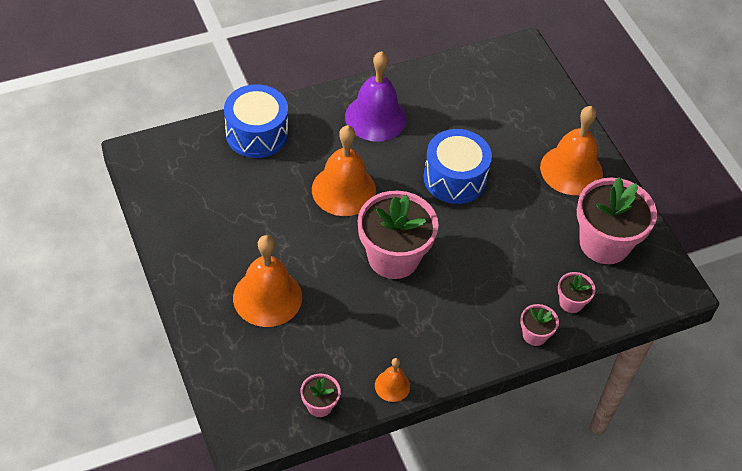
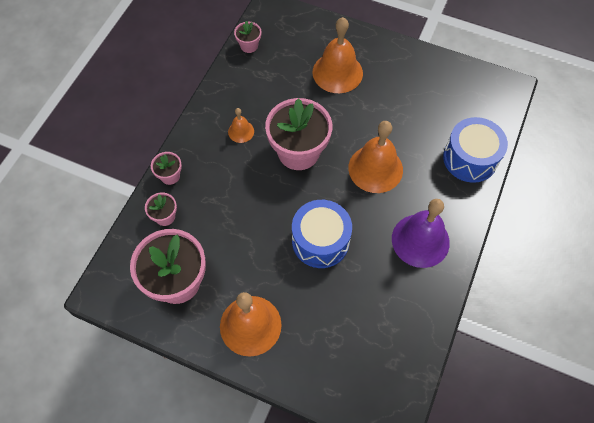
camera: 140 degrees right, 10 degrees up
(392, 386) = (223, 83): orange bell -> orange bell (241, 131)

